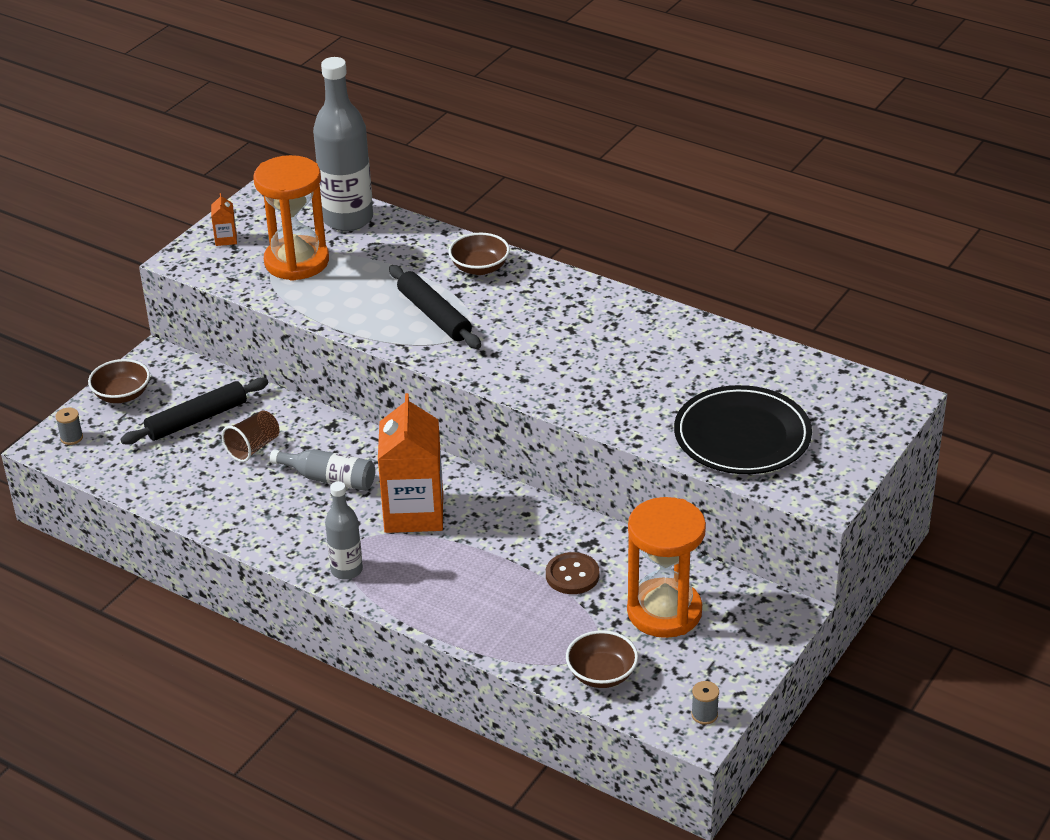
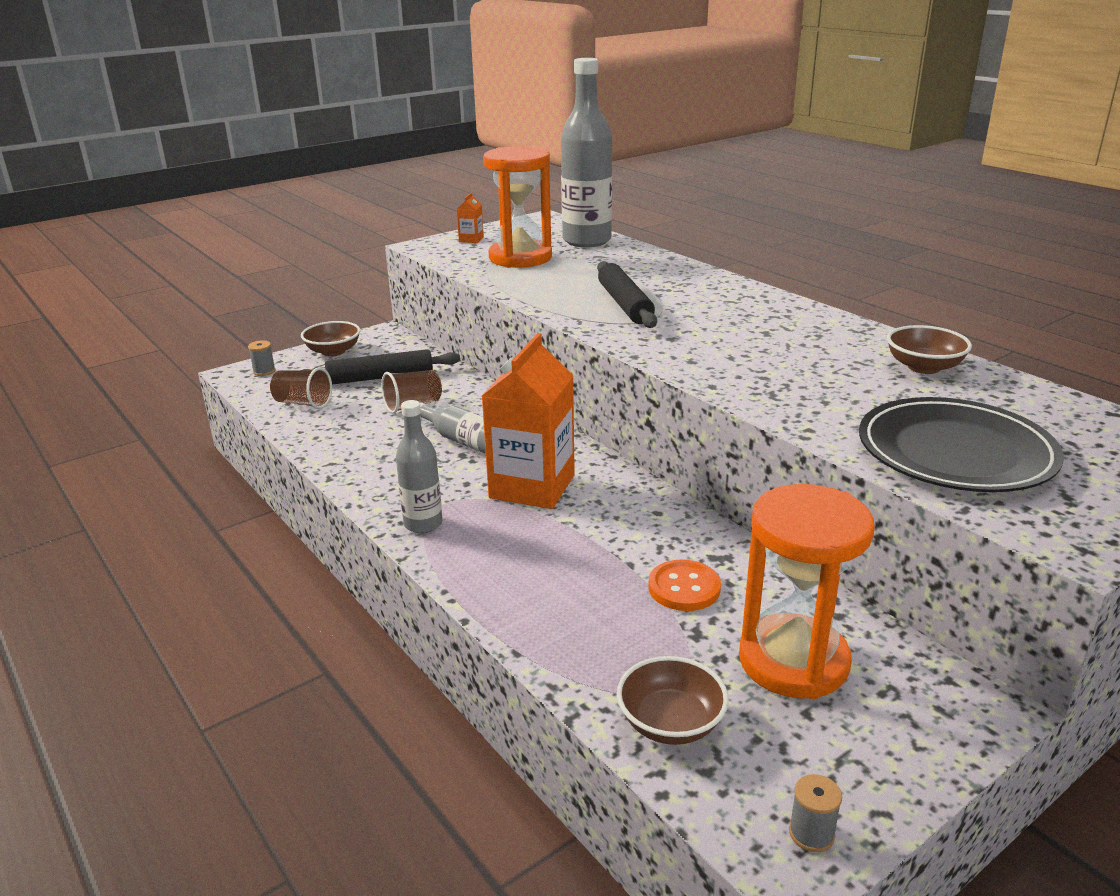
camera: 20 degrees right, 10 degrees down
(145, 469) = (303, 403): none -> brown cup
(479, 268) = (691, 281): brown bowl -> brown bowl (924, 367)
(572, 575) = (684, 588): brown button -> orange button

